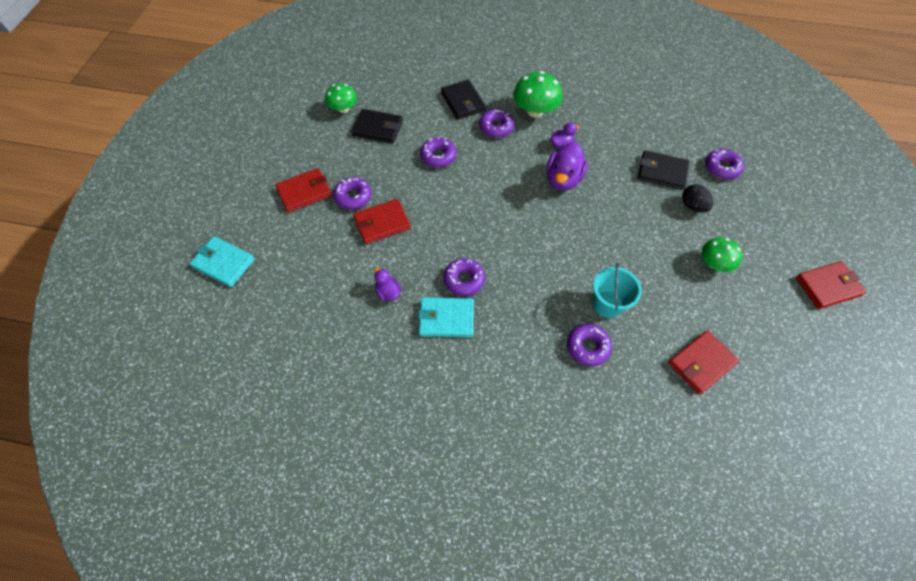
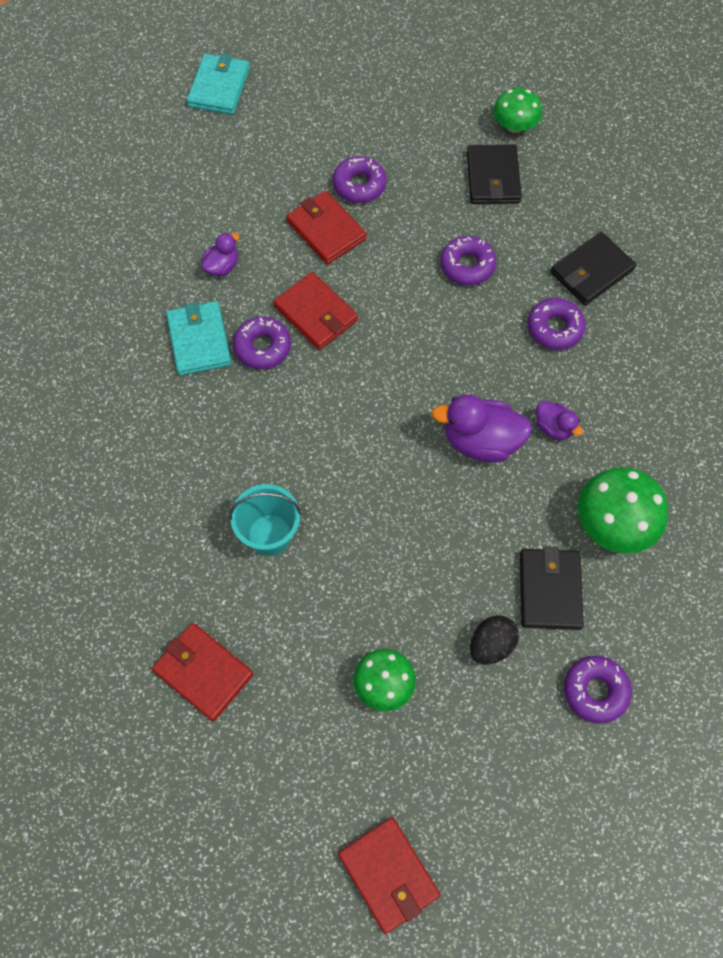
camera: 75 degrees right, 5 degrees up
(304, 192) = (350, 130): red wallet -> red wallet (316, 313)
(535, 111) = (613, 376): green mushroom -> green mushroom (613, 523)
(587, 347) = (196, 517): purple donut -> none

